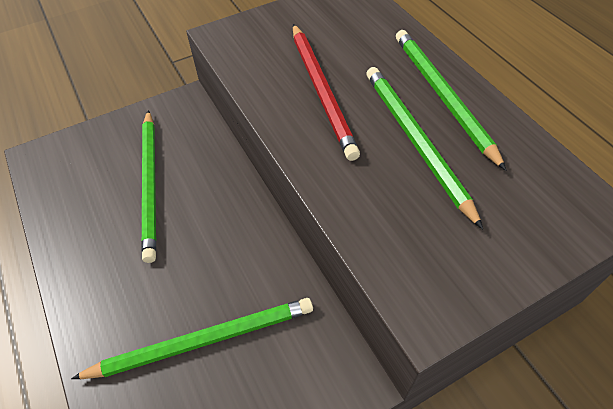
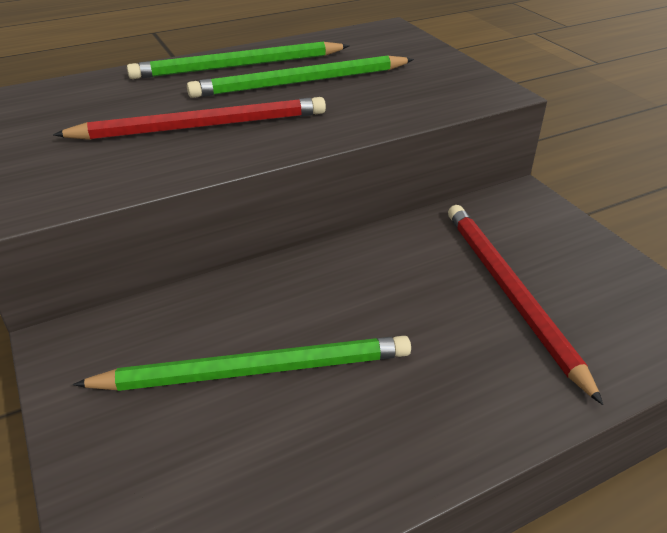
camera: 90 degrees left, 15 degrees down
(203, 340) = (509, 293): green pencil -> red pencil

